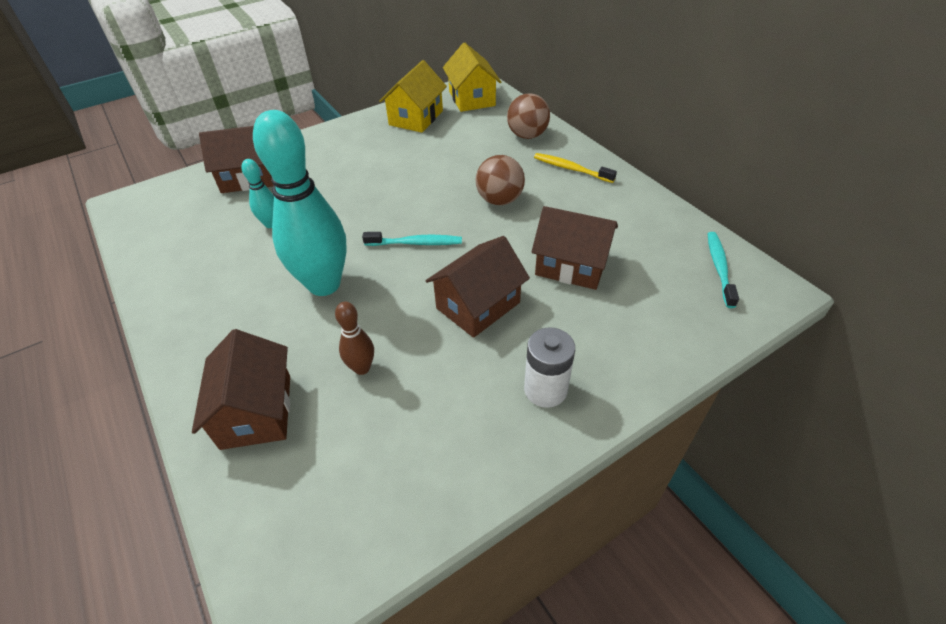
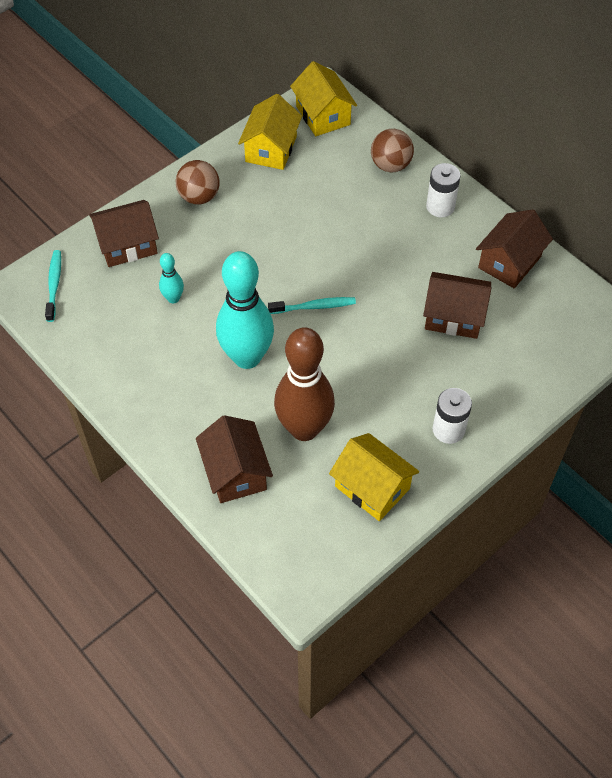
camera: 10 degrees left, 10 degrees up
(362, 368) = (304, 428): brown bowling pin -> brown bowling pin, size x2.24
(427, 454) = (372, 487): none -> yellow house
(478, 305) = (383, 363): brown house -> brown house (509, 262)
(499, 200) = (379, 251): brown ball -> brown ball (199, 197)
(571, 169) = (440, 206): yellow toothbrush -> white battery
(719, 268) = (576, 307): turquoise toothbrush -> turquoise toothbrush (54, 285)

